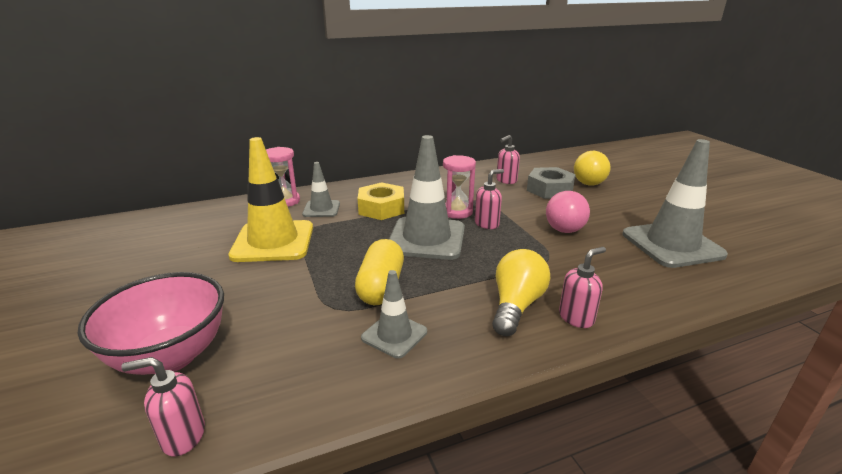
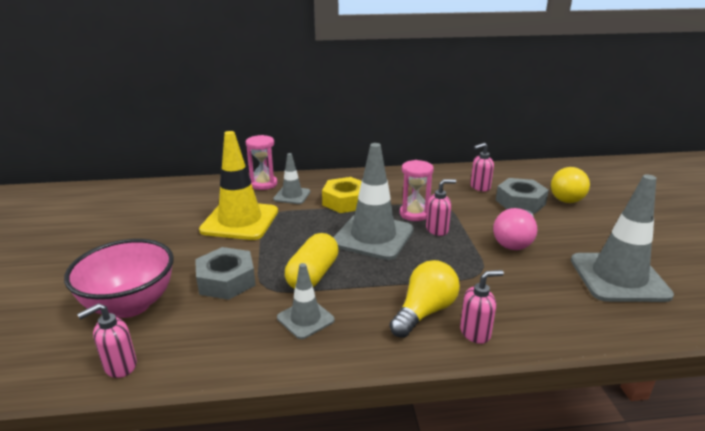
camera: 15 degrees right, 0 degrees up
(183, 436) = (120, 366): pink soap dispenser -> pink soap dispenser turned 45 degrees counterclockwise
(283, 308) = (226, 280): none -> grey nut

